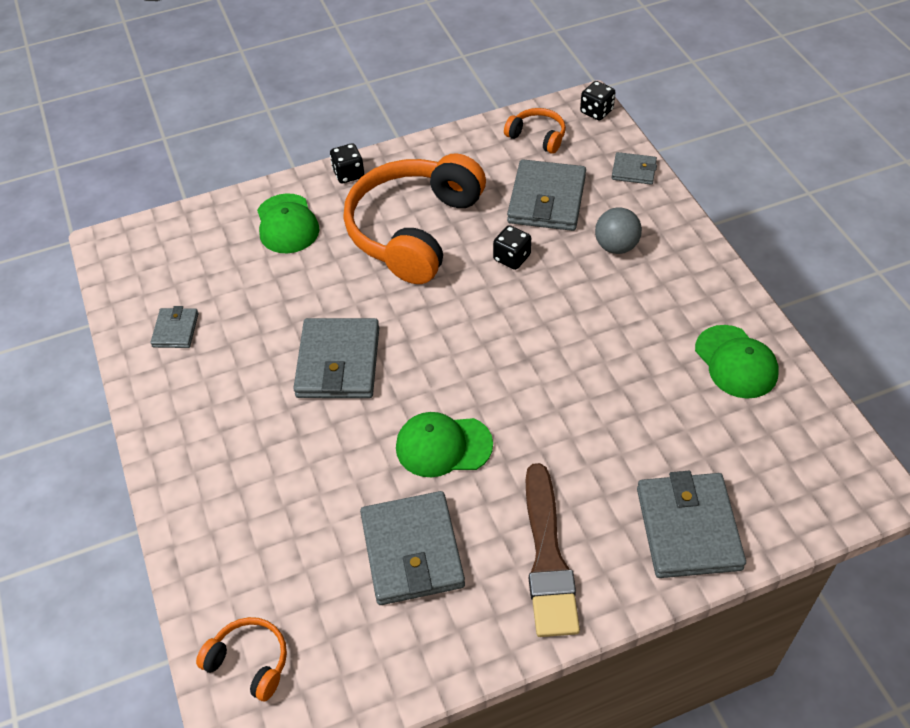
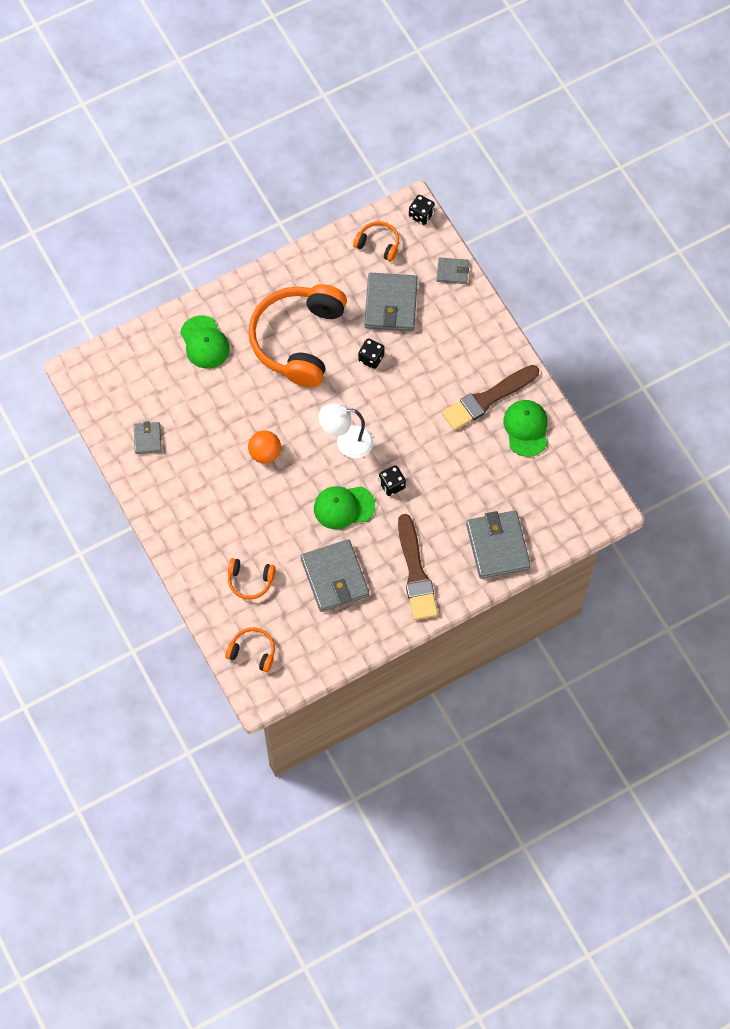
camera: 10 degrees left, 15 degrees up
(273, 542) = (250, 581): none -> orange headphones
(338, 362) = (265, 453): grey wallet -> orange ball
(348, 174) = (240, 292): black dice -> black dice (392, 485)
(461, 358) = (346, 442): none -> white lamp
(616, 246) = (443, 342): grey ball -> none
(677, 319) = (487, 399): none -> brown brush
(736, 362) = (526, 428): green cap -> green cap turned 150 degrees counterclockwise

